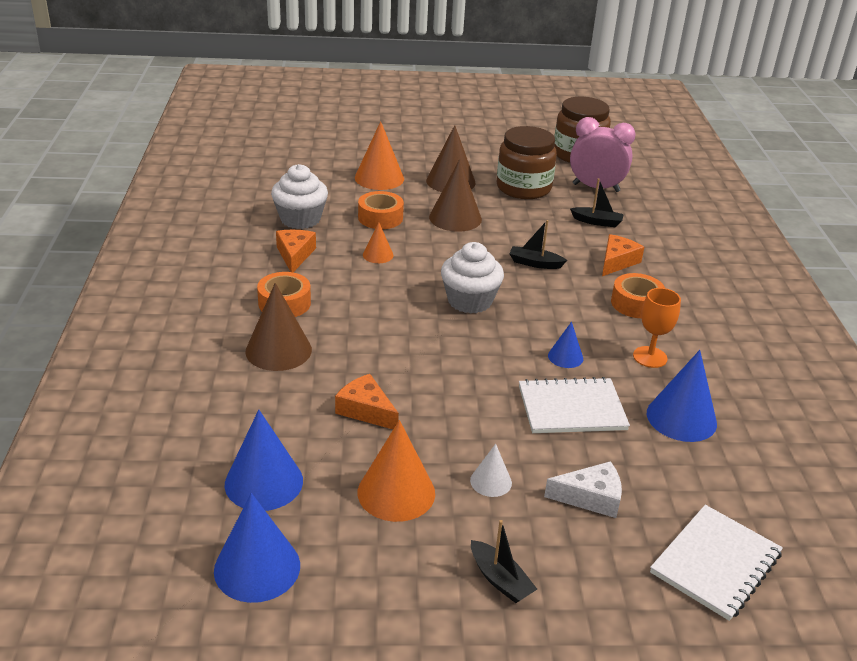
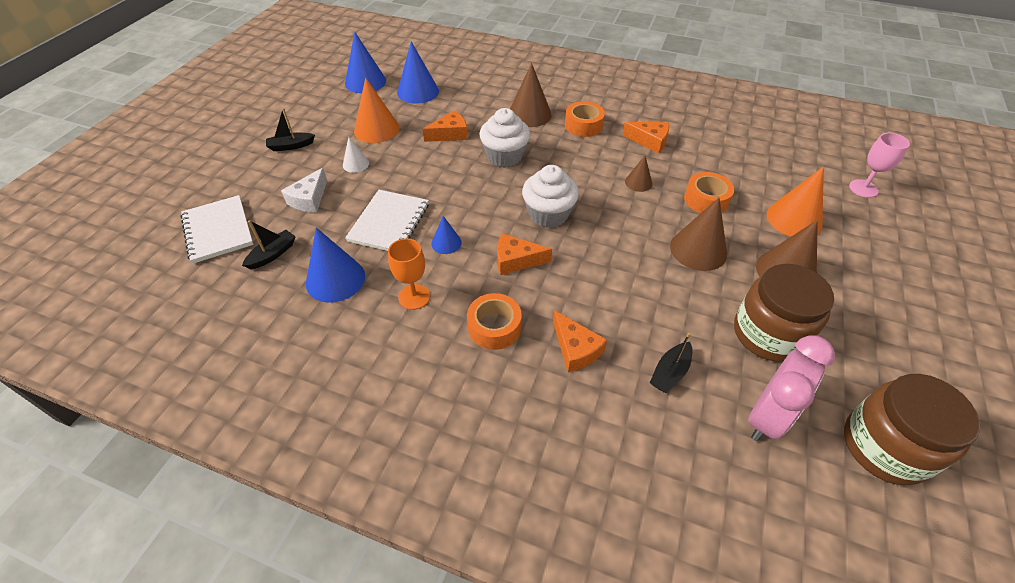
camera: 115 degrees right, 15 degrees up
(300, 219) = (710, 154): white cupcake -> white cupcake (505, 156)
(312, 149) = (863, 188): none -> pink goblet
(378, 255) = (638, 182): orange cone -> brown cone
(535, 263) = (594, 278): black boat -> black boat (272, 254)
(550, 308) = (516, 260): none -> orange cheese

